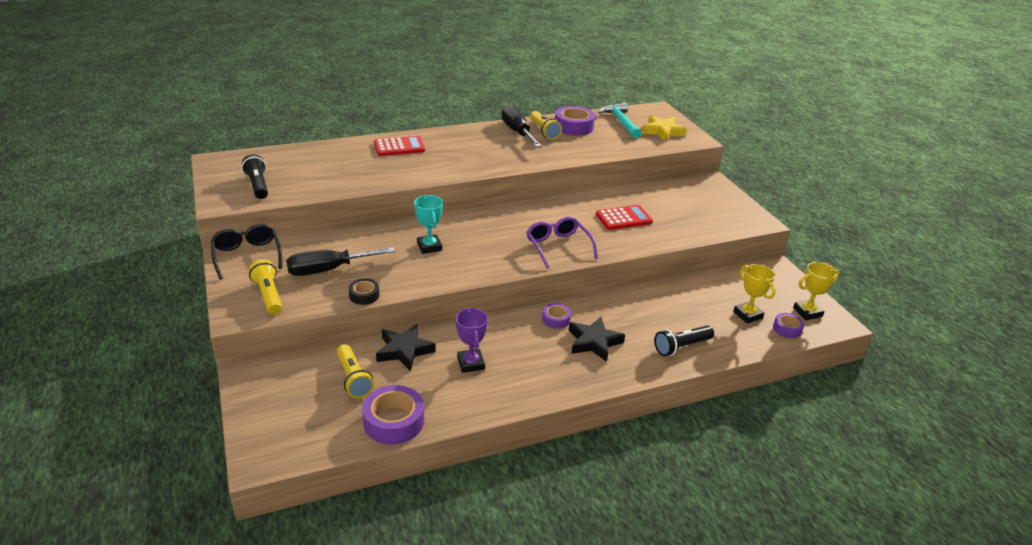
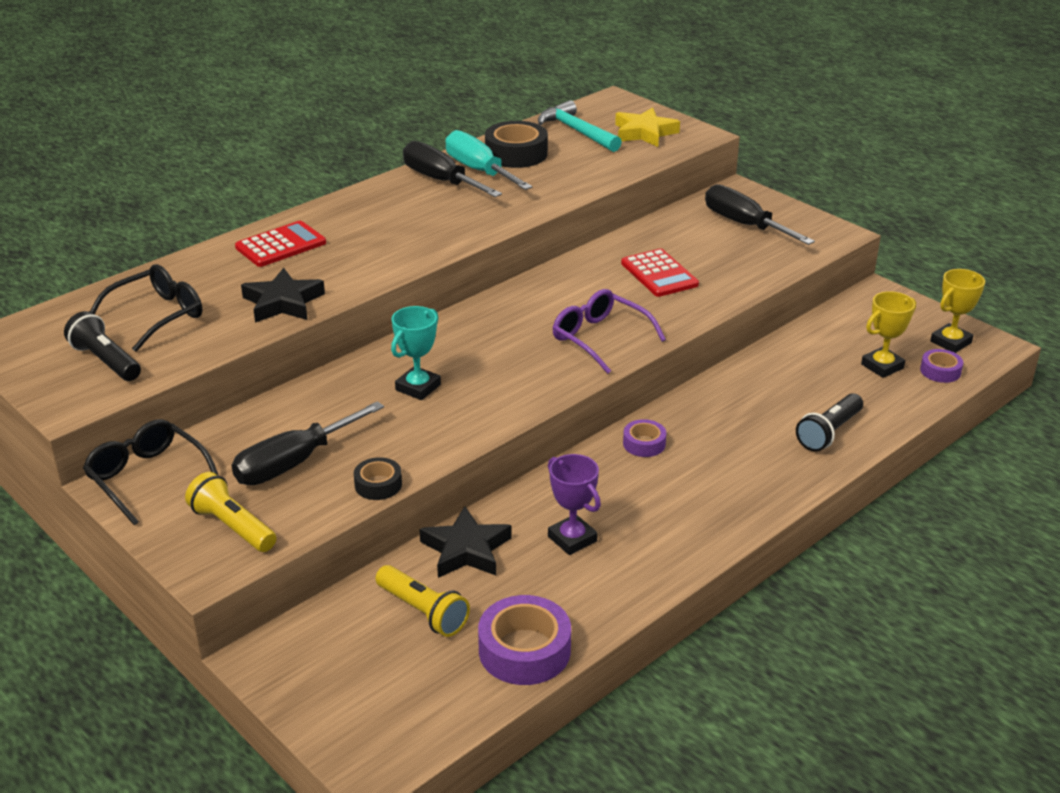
camera: 20 degrees left, 0 degrees up
(303, 168) = (156, 316): none -> black glasses
(429, 247) = (418, 387): turquoise trophy -> turquoise trophy turned 75 degrees clockwise
(544, 131) = (479, 171): yellow flashlight -> turquoise screwdriver
(573, 127) = (516, 154): purple tape -> black tape
(594, 342) = (715, 460): black star -> black star (283, 302)
(623, 218) = (659, 274): red calculator -> red calculator turned 105 degrees clockwise
(701, 202) = (744, 224): none -> black screwdriver
(747, 315) = (882, 366): yellow trophy -> yellow trophy turned 75 degrees counterclockwise

